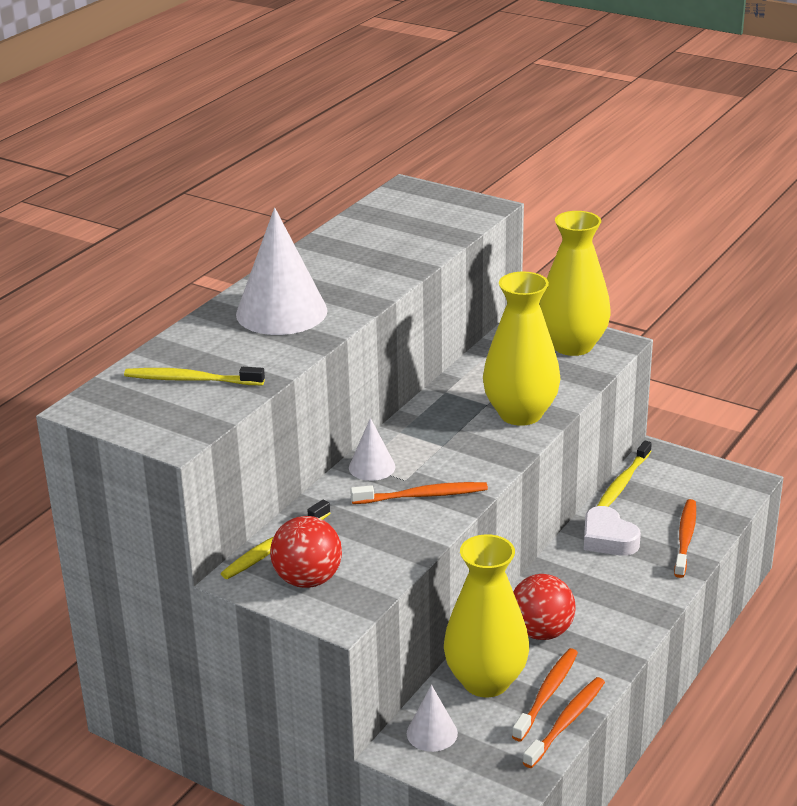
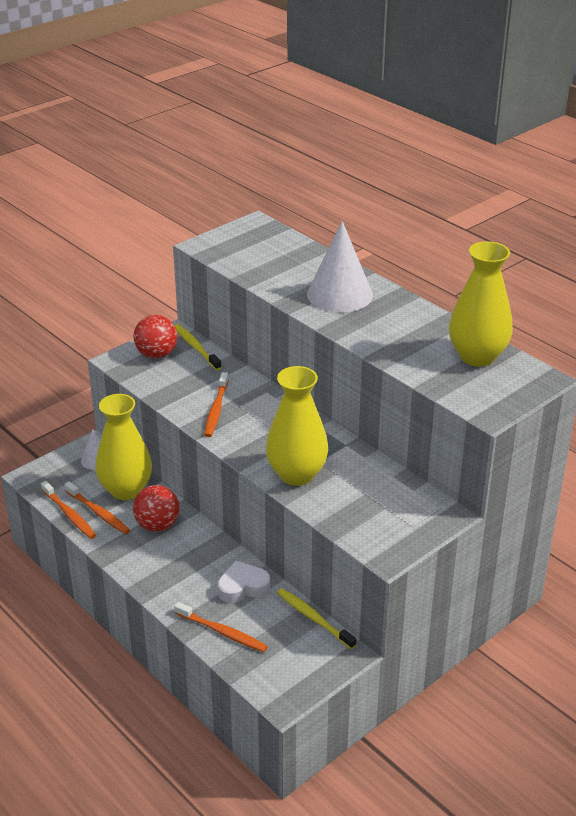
camera: 105 degrees right, 5 degrees up
(190, 380) = (267, 255): yellow toothbrush -> none
(372, 467) = (261, 395): white cone -> none
(572, 345) = (392, 528): yellow vase -> yellow vase (477, 356)

